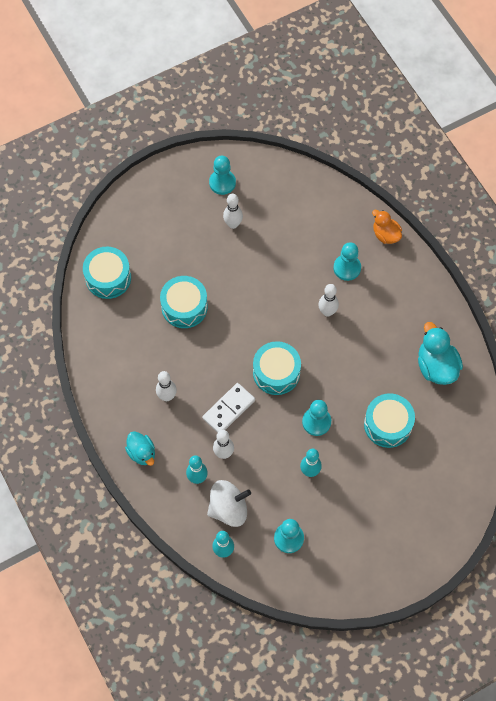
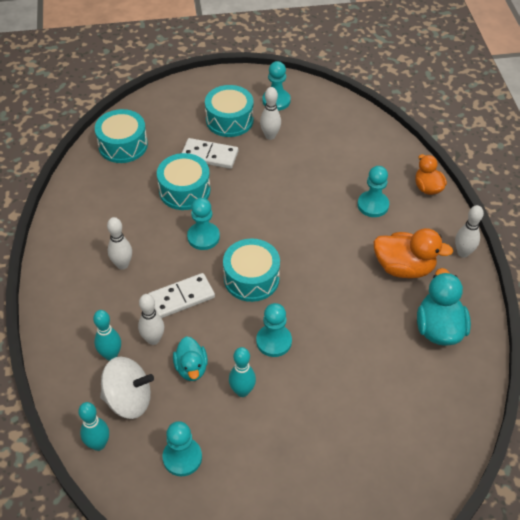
camera: 20 degrees right, 15 degrees down
(142, 453) = (65, 310): turquoise duck -> turquoise duck (191, 368)
(189, 263) = (209, 155): none -> white domino
(221, 347) = (203, 237): none -> turquoise pawn
(327, 312) = (334, 238): white bowling pin -> white bowling pin (463, 253)
(387, 424) = (357, 371): turquoise drum -> turquoise drum (229, 120)
(392, 320) = (404, 267): none -> orange duck

